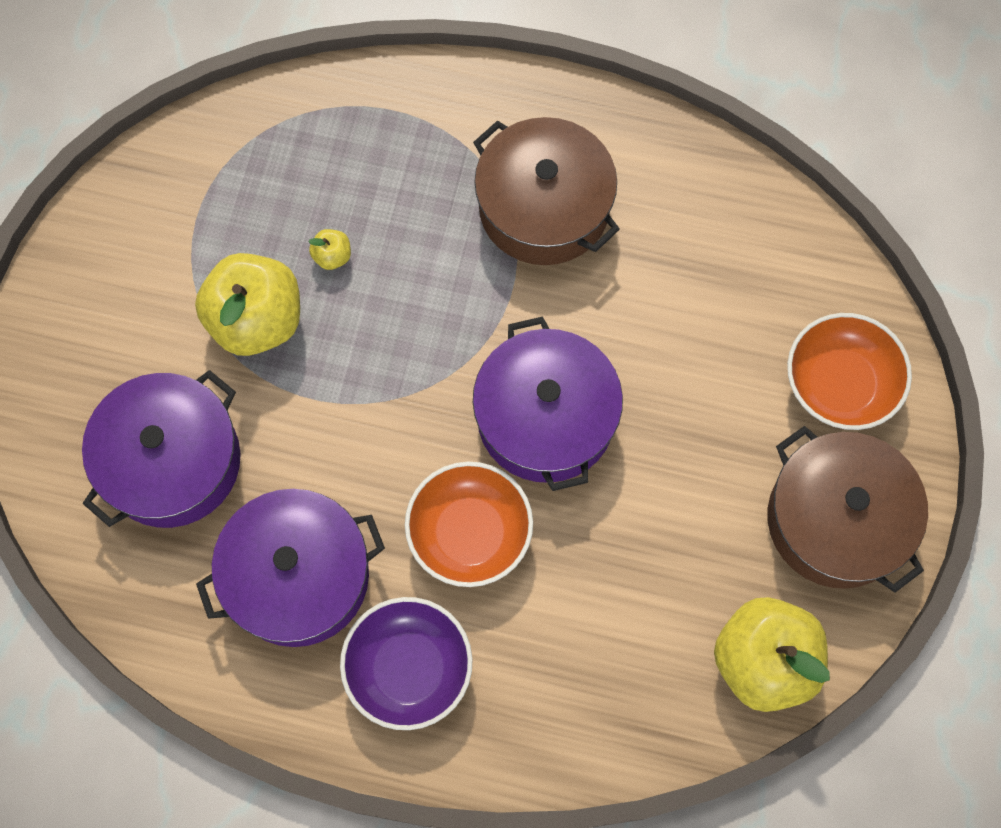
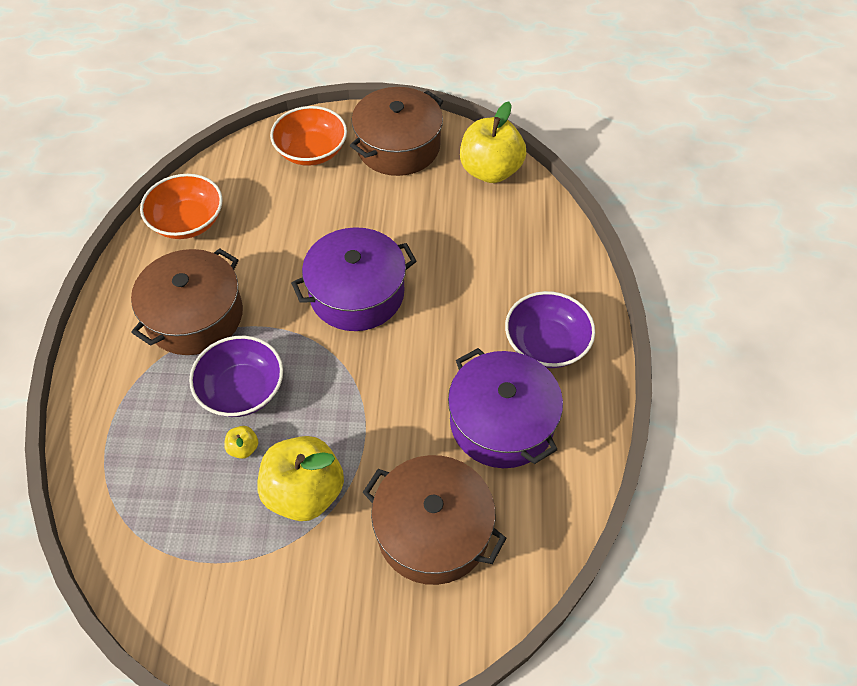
camera: 100 degrees left, 15 degrees down
(172, 461) = (433, 530): purple pot -> brown pot
(416, 259) = (242, 390): none -> purple bowl
(469, 533) = (446, 324): orange bowl -> orange bowl (187, 221)

